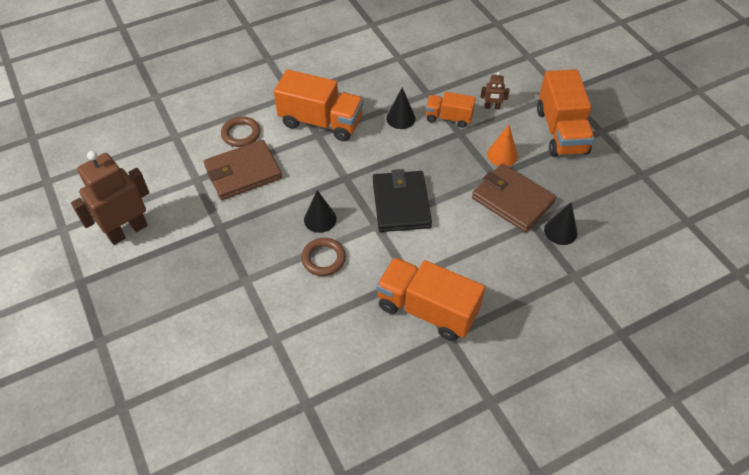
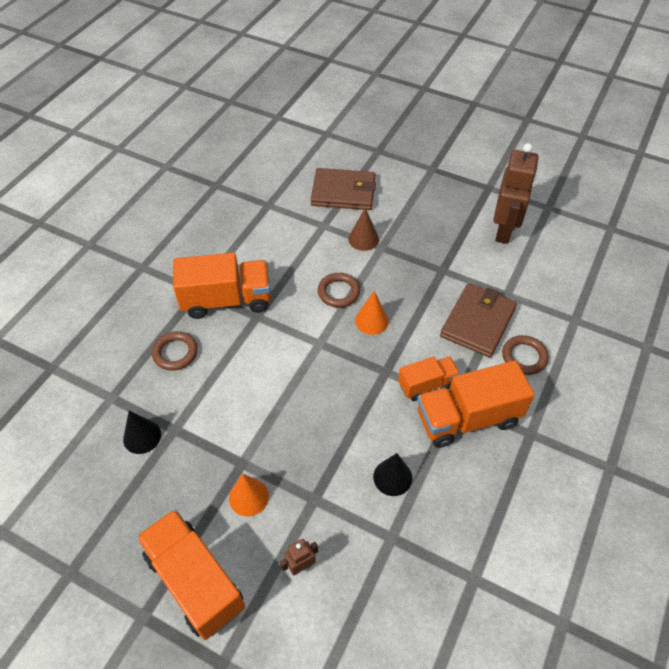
camera: 145 degrees right, 0 degrees up
(253, 298) = (363, 239): none -> brown cone
(320, 219) = (371, 321): black cone -> orange cone
(401, 203) = (314, 375): black wallet -> none
(448, 118) = (341, 513): orange truck -> orange truck (427, 385)
(502, 284) = (175, 353): none -> brown ring
(512, 200) = (207, 444): brown wallet -> brown wallet (343, 192)

